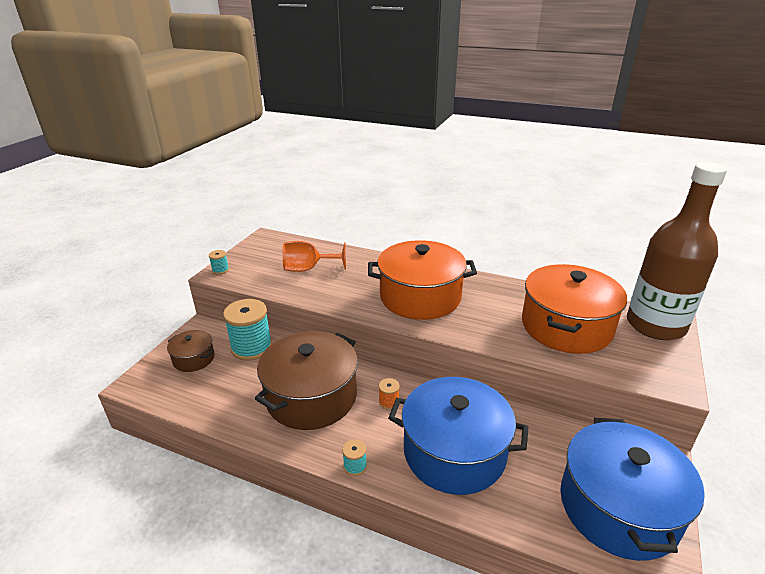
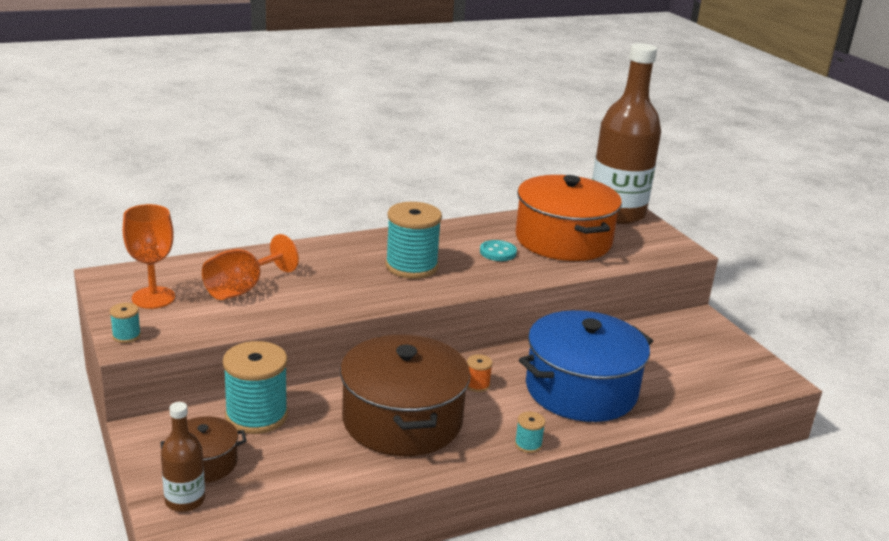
camera: 50 degrees left, 5 degrees down
(157, 373) = (185, 500): none -> brown bottle
(263, 255) = (153, 298): none -> orange goblet
(420, 297) = (411, 266): orange pot -> turquoise spool
(496, 313) = (498, 252): none -> turquoise button
(618, 507) = (717, 361): blue pot -> none

